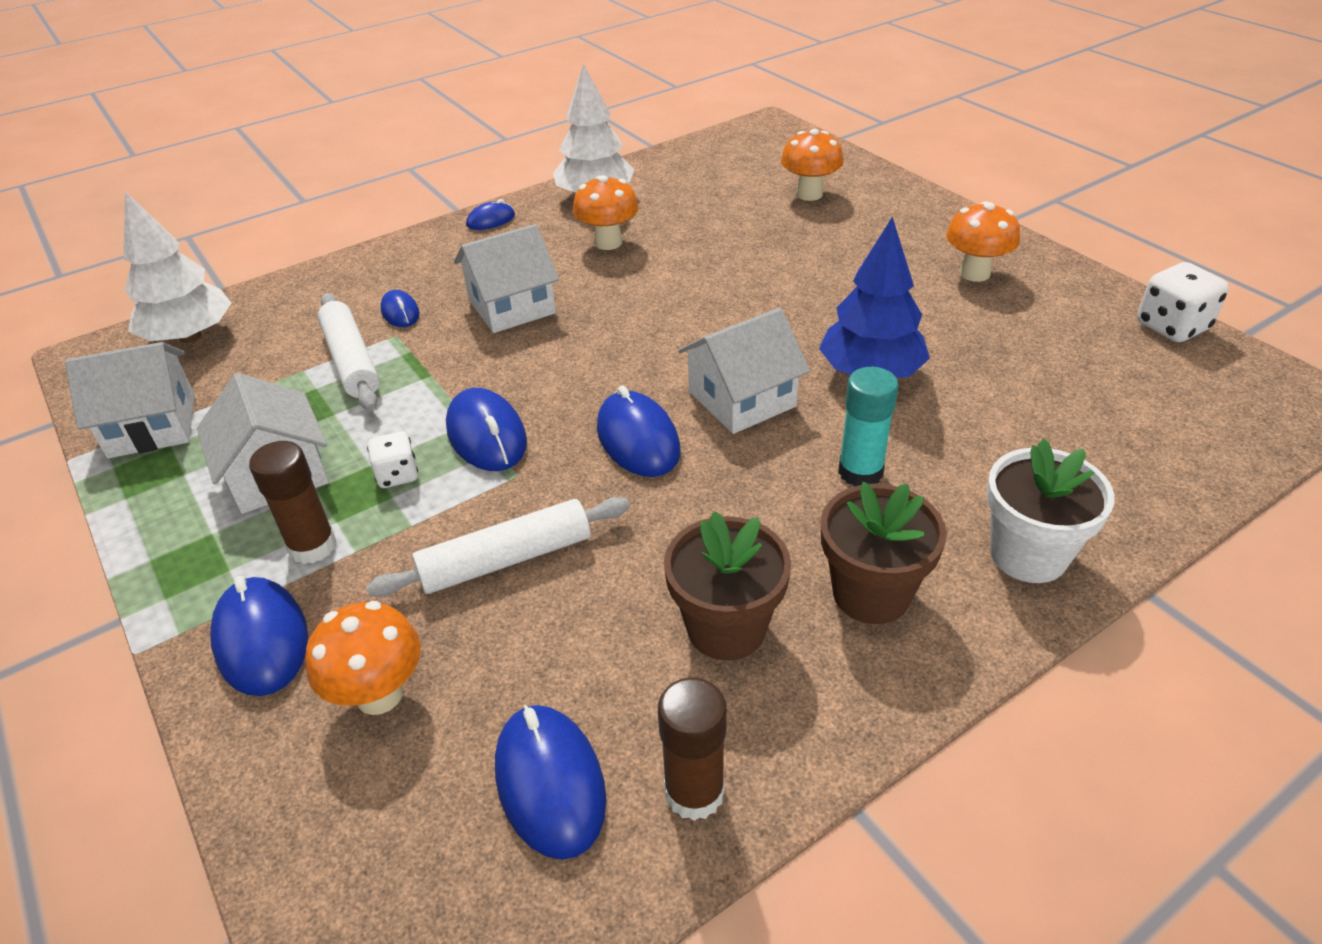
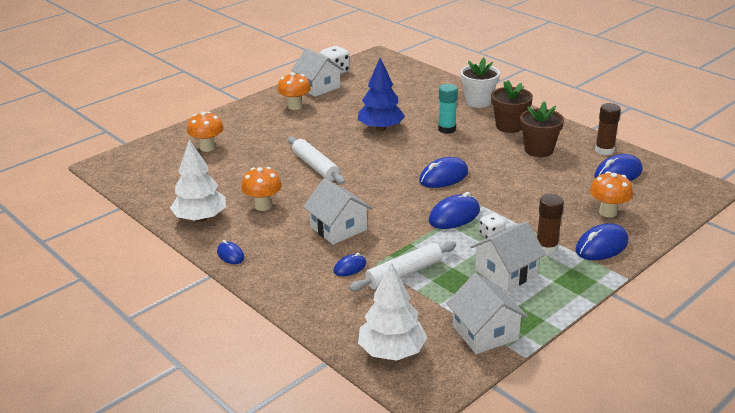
camera: 100 degrees left, 10 degrees down
(505, 559) = (529, 197): white rolling pin -> white rolling pin (315, 166)
(742, 399) = (407, 155): white house -> white house (318, 87)

